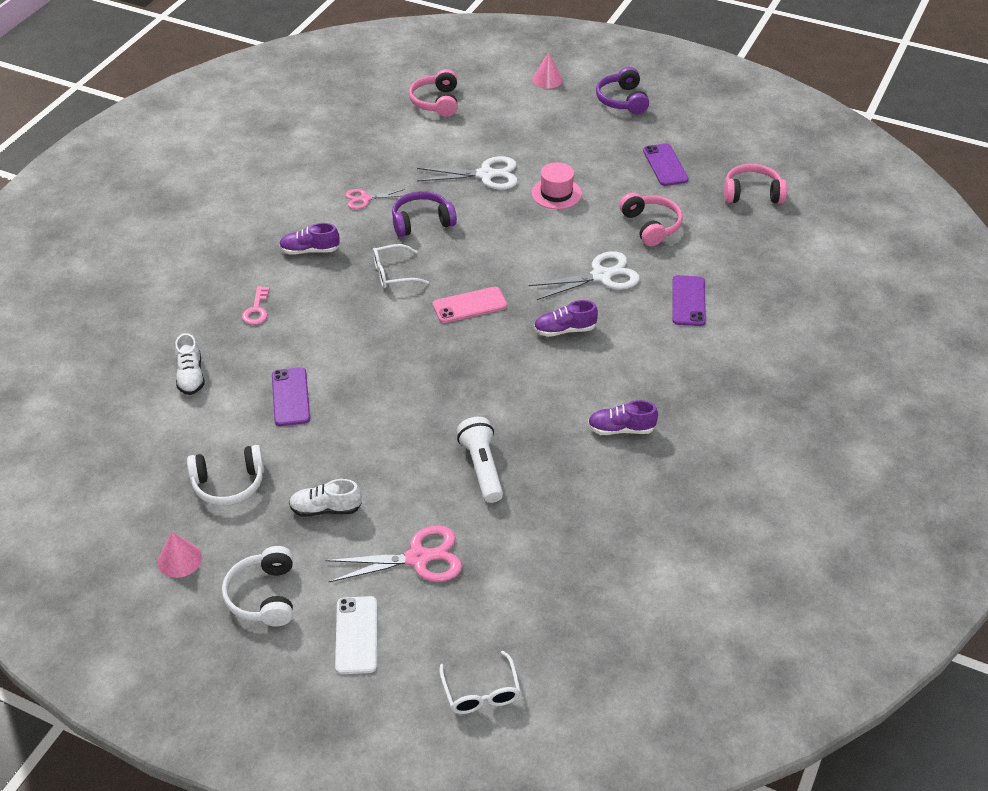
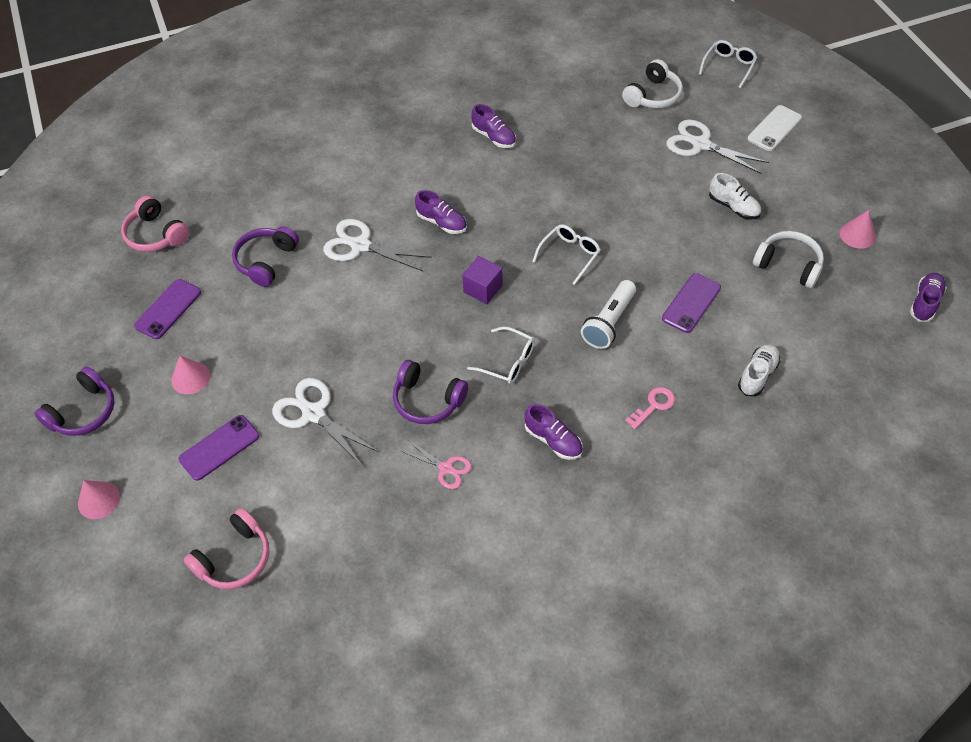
camera: 135 degrees left, 10 degrees up
(73, 528) = (924, 303): none -> purple shoe
(264, 596) = (815, 180): white headphones -> white headphones (653, 95)
(417, 558) = (701, 145): pink scissors -> white scissors
(430, 371) = (569, 255): none -> white glasses
(469, 305) = (483, 289): pink phone -> purple cube
(482, 467) = (607, 169): white flashlight -> white flashlight (609, 322)
(556, 193) = (287, 346): pink hat -> none
(589, 146) = (190, 378): none -> pink cone
(651, 226) = (266, 261): pink headphones -> purple headphones
(688, 301) = (333, 186): purple phone -> purple phone (219, 448)

